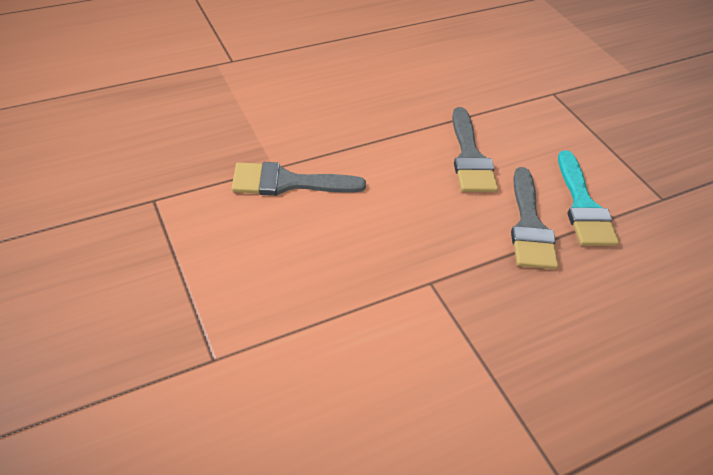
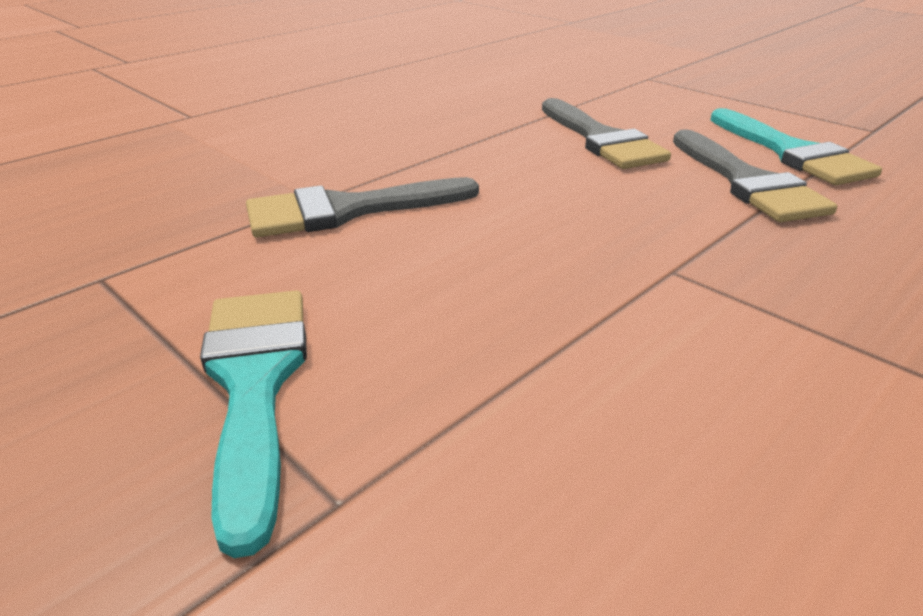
camera: 15 degrees left, 15 degrees down
(202, 290) = (254, 384): none -> turquoise brush

